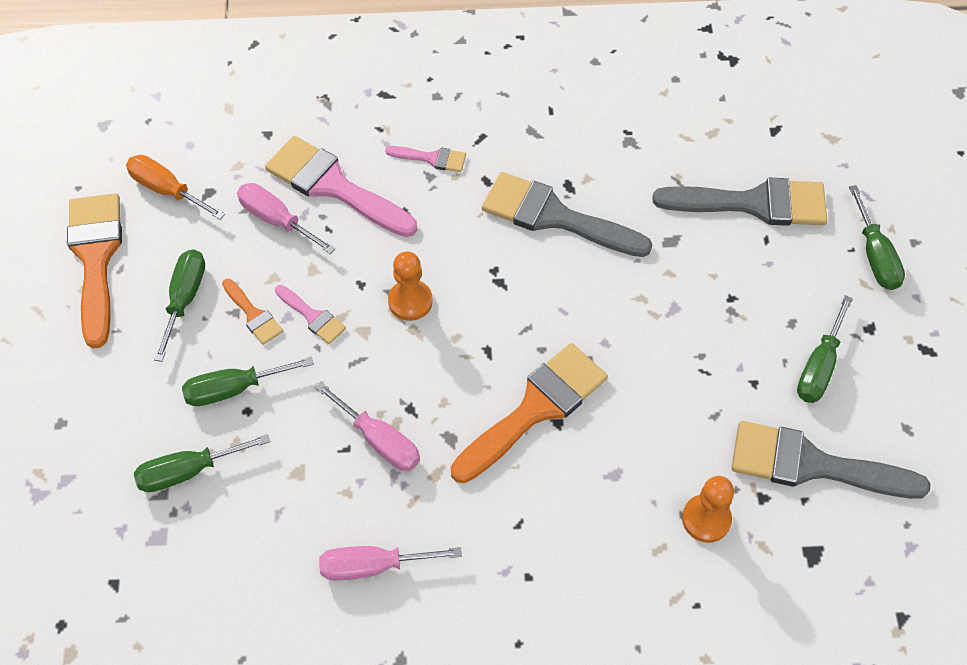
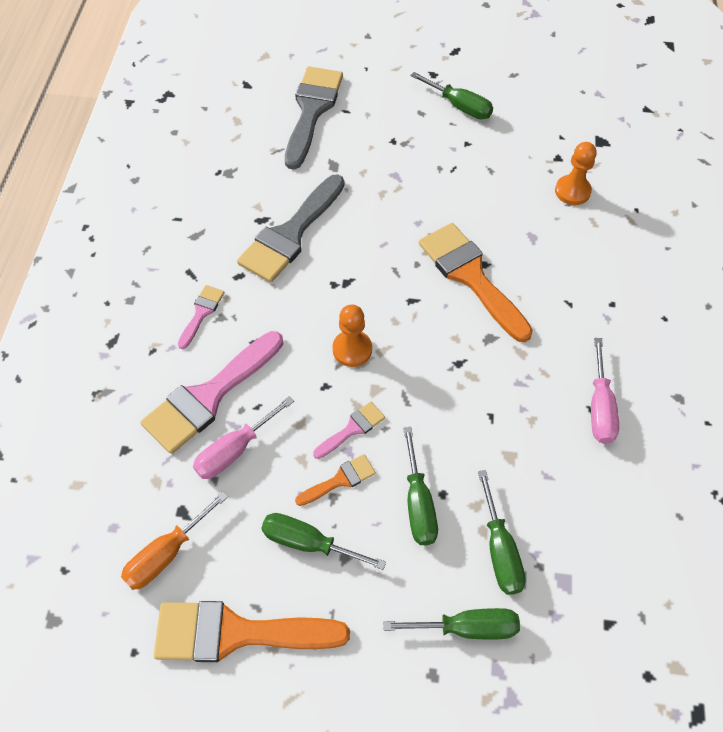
camera: 80 degrees left, 0 degrees up
(379, 440) = (486, 389): pink screwdriver -> none
(812, 465) = (535, 127): grey brush -> none
(875, 256) = (374, 57): green screwdriver -> green screwdriver (467, 627)

